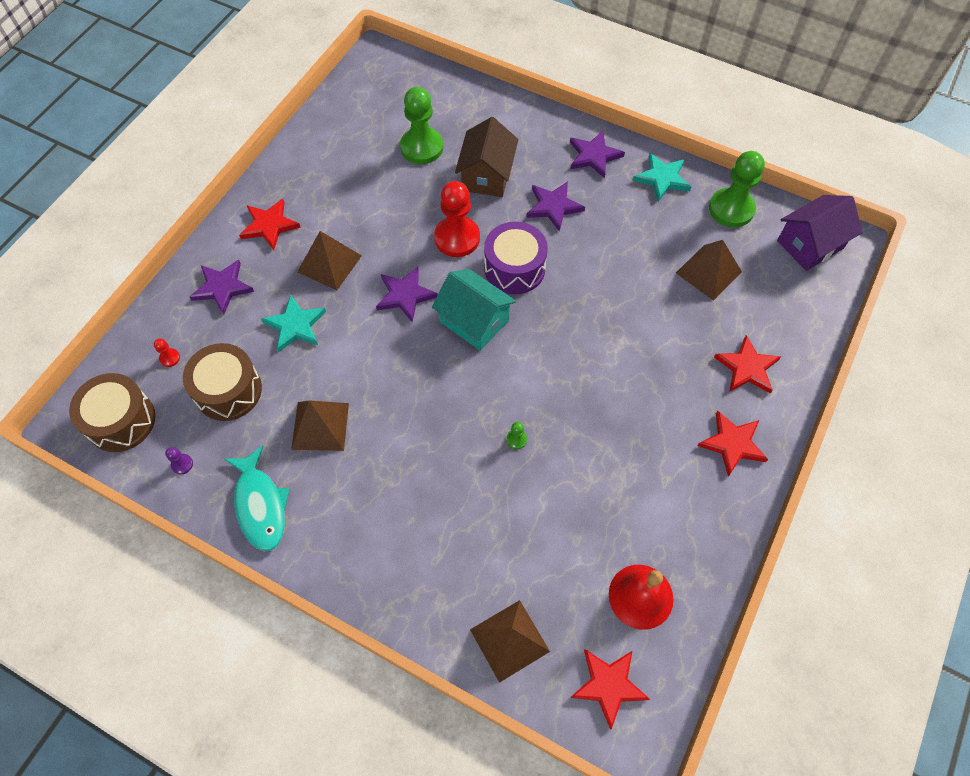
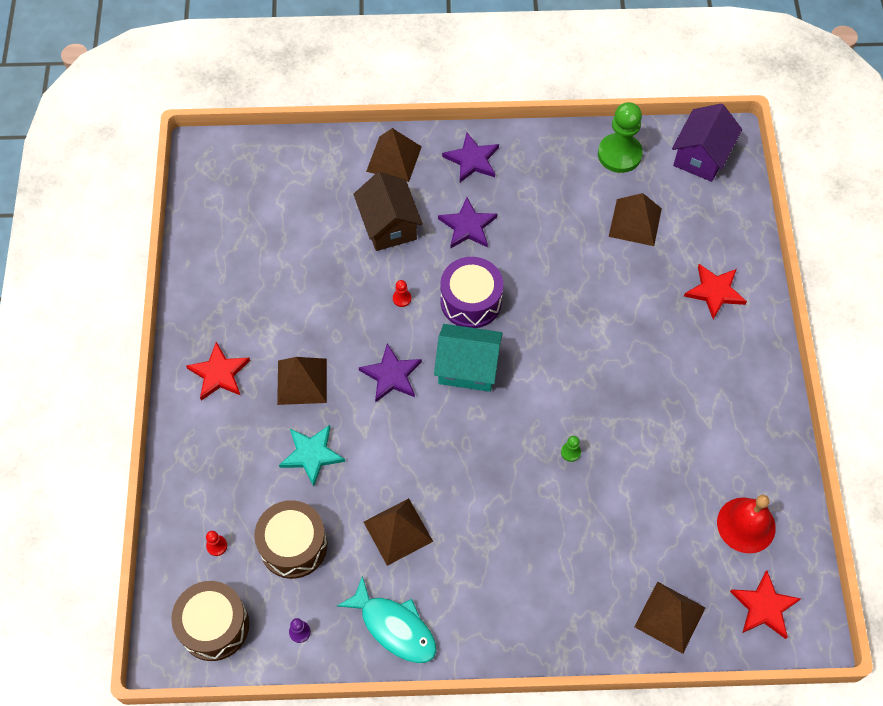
camera: 30 degrees left, 0 degrees up
(222, 287) = (218, 455): purple star -> none
(422, 147) = (310, 226): green pawn -> none
(457, 238) = (402, 298): red pawn -> red pawn, size x0.40
(527, 126) = (394, 159): none -> brown pyramid
(662, 179) = (544, 153): turquoise star -> none
(732, 444) = (741, 363): red star -> none

